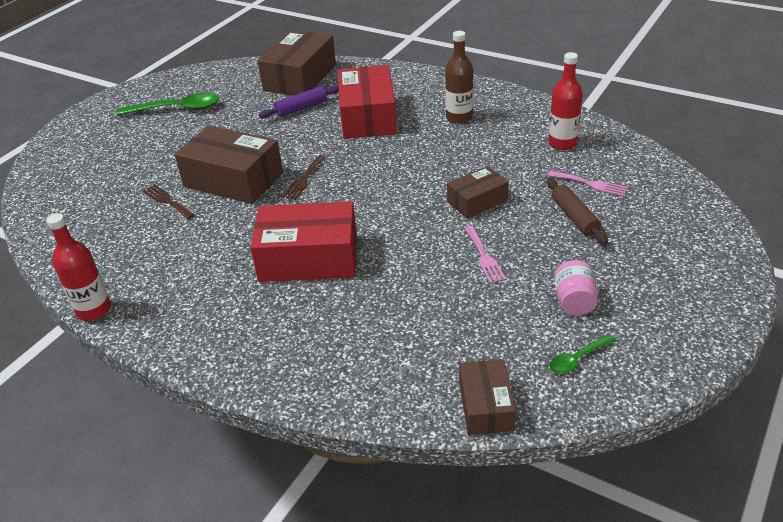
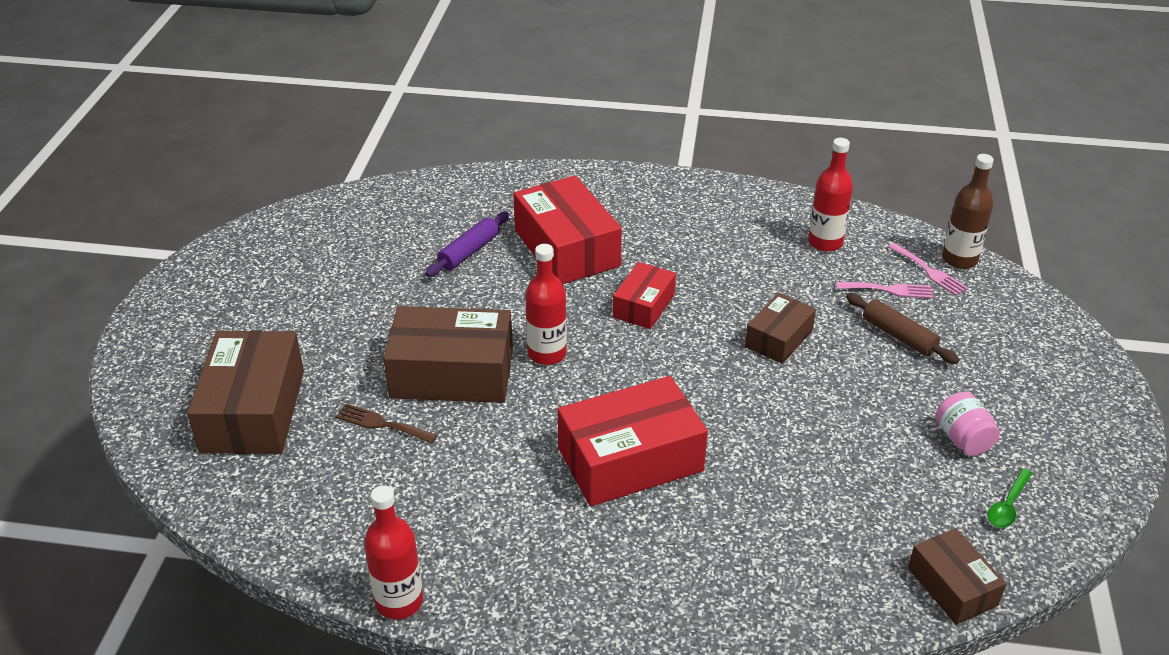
camera: 25 degrees left, 0 degrees up
(177, 109) = (289, 284): green spoon -> none
(300, 77) = (433, 206): brown box -> brown box (253, 411)
(304, 179) = (547, 354): brown fork -> red bottle
(394, 161) = (643, 306): none -> red box
(459, 118) = (683, 229): brown bottle -> brown bottle (959, 259)
(484, 257) = (833, 408): pink fork -> pink fork (929, 271)

